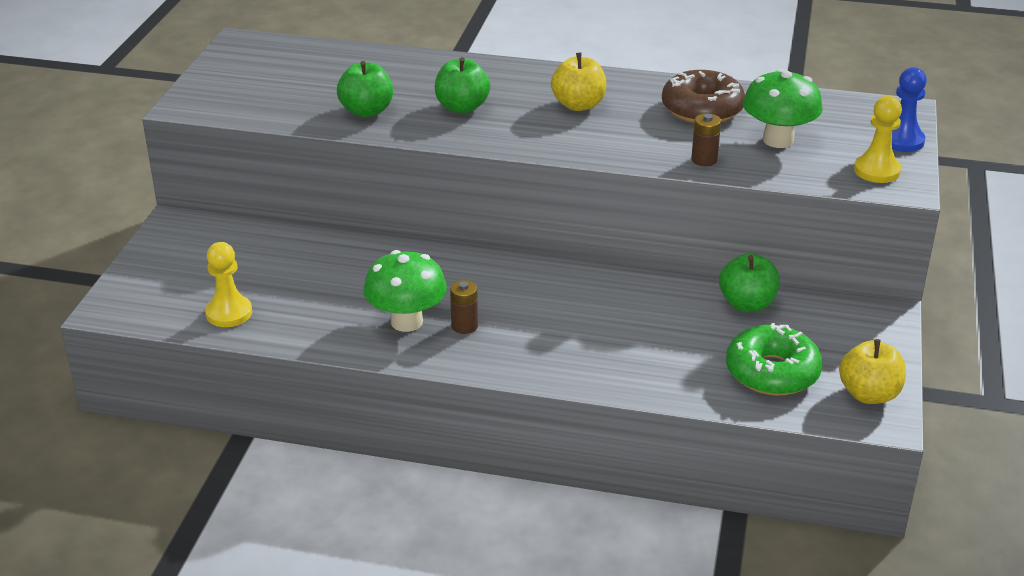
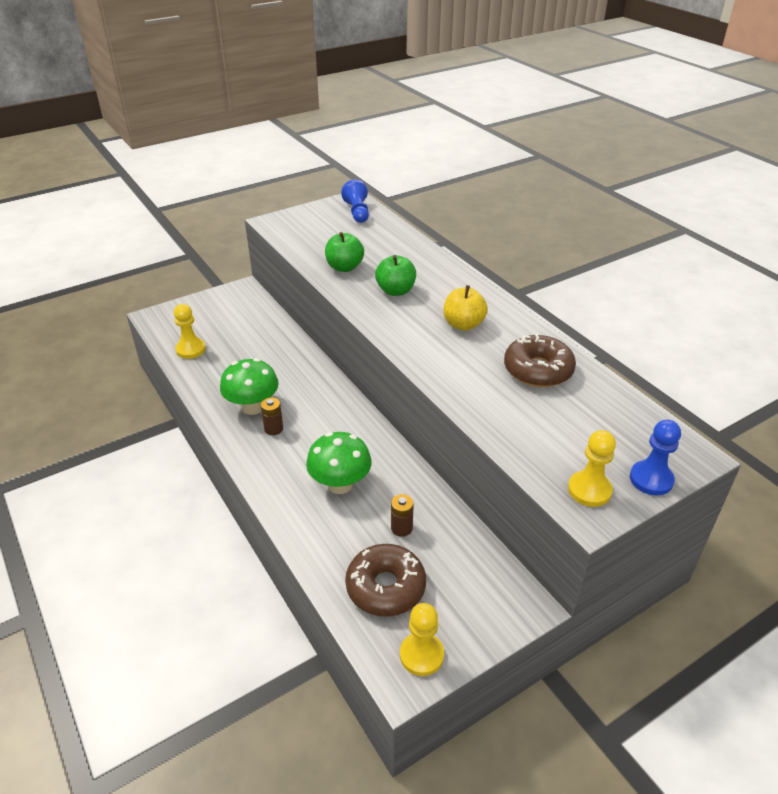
camera: 45 degrees right, 5 degrees up
(272, 52) = (357, 212): none -> blue pawn
(704, 160) = (478, 405): brown battery -> brown battery (401, 528)
(747, 304) = (444, 528): green apple -> none
(772, 372) = (385, 587): green donut -> brown donut
(778, 140) = (553, 422): green mushroom -> green mushroom (340, 484)
(869, 394) = (421, 655): yellow apple -> yellow pawn

